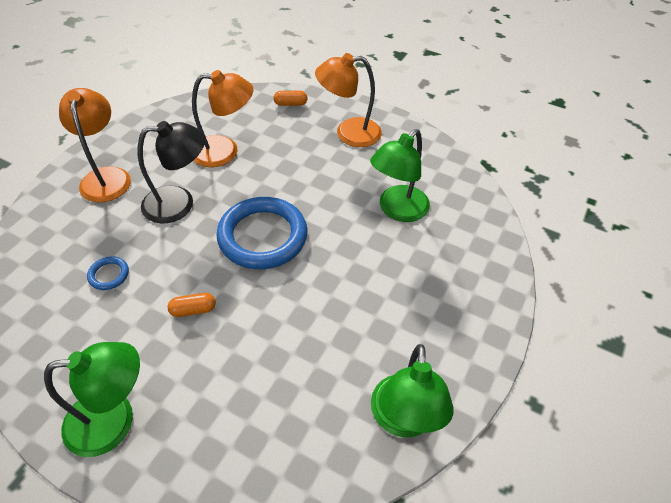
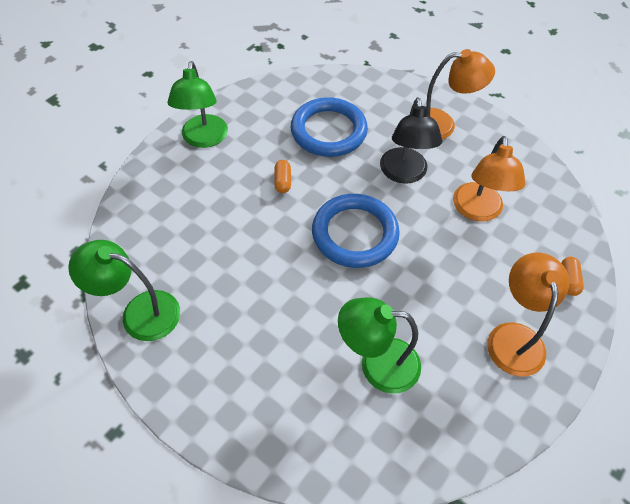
camera: 100 degrees right, 5 degrees up
(109, 275) = (328, 131): blue ring -> blue ring, size x2.39
(397, 210) = (377, 364): green lamp -> green lamp turned 45 degrees counterclockwise

